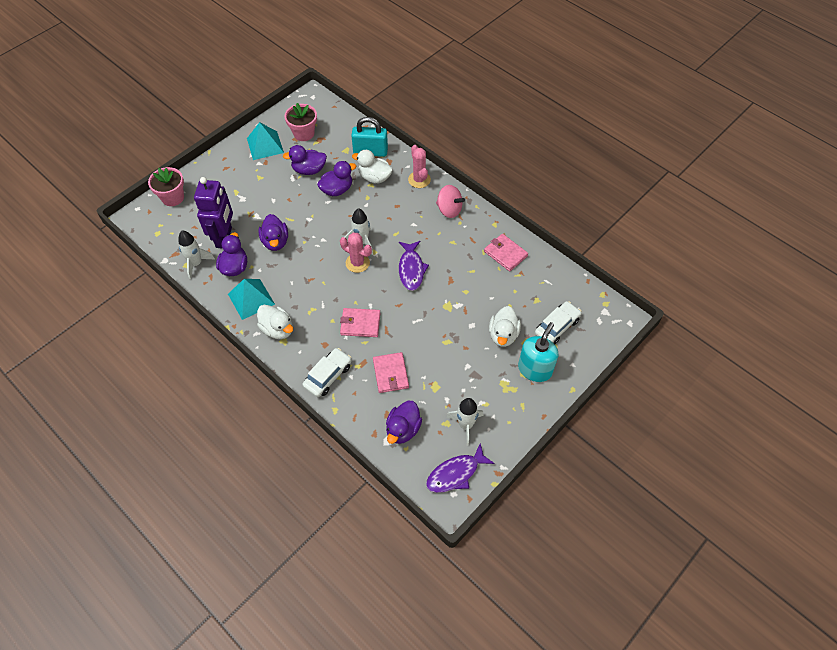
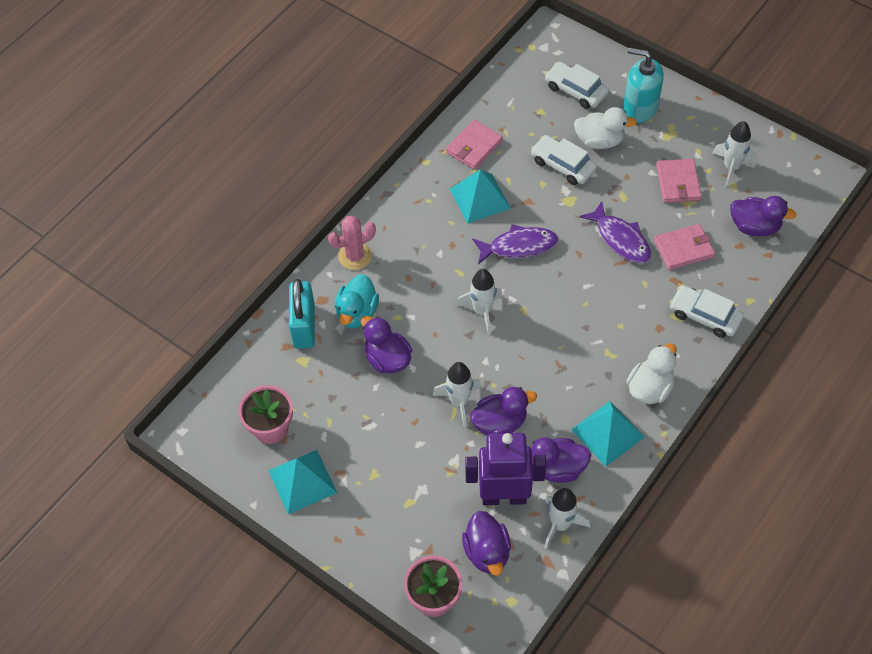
camera: 95 degrees left, 0 degrees up
(296, 222) = (459, 402): none -> white rocket
(309, 170) = (351, 405): purple duck -> purple duck (487, 552)
(357, 263) = (519, 311): pink cactus -> none
(360, 324) = (618, 292): pink wallet -> pink wallet (678, 183)
(374, 177) = (357, 313): white duck -> turquoise duck
(449, 210) = (407, 214): pink spinning top -> none
(455, 473) = (793, 171): purple fish -> purple fish (620, 239)
(457, 252) = (480, 198): none -> turquoise pyramid
(481, 307) = (563, 165): none -> white car

